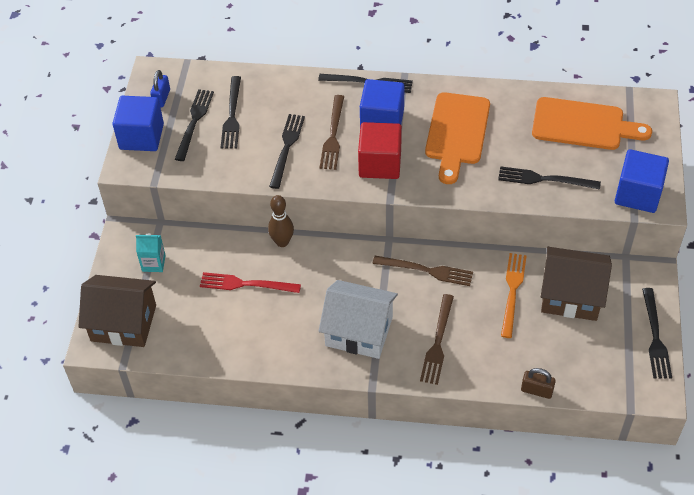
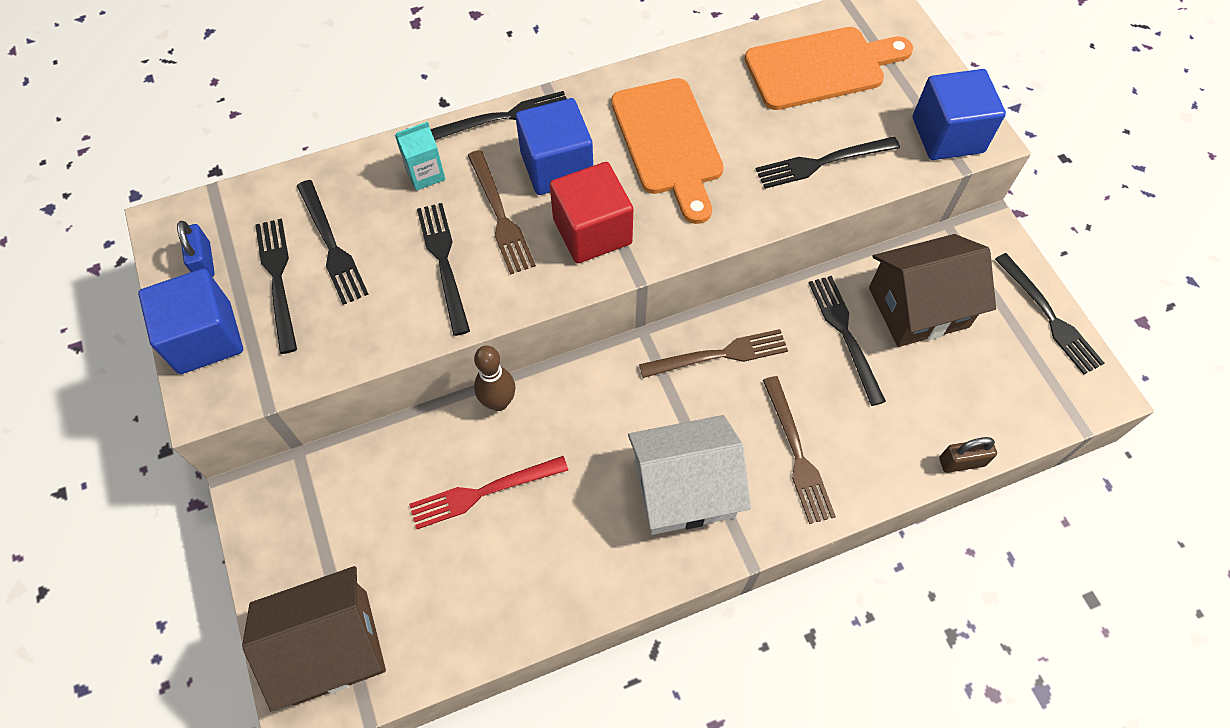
camera: 30 degrees left, 10 degrees up
(153, 263) = (324, 524): turquoise carton -> turquoise carton (425, 174)
(512, 291) = (845, 334): orange fork -> black fork

